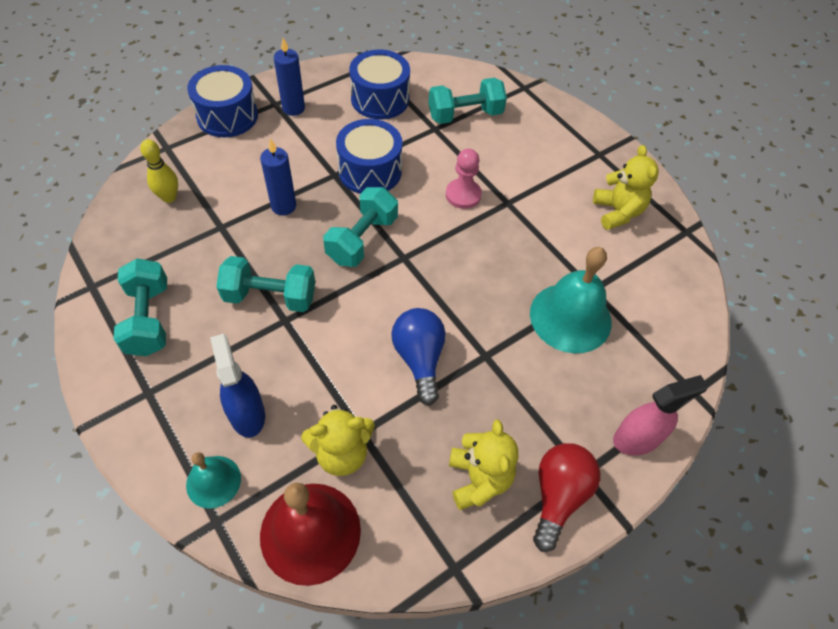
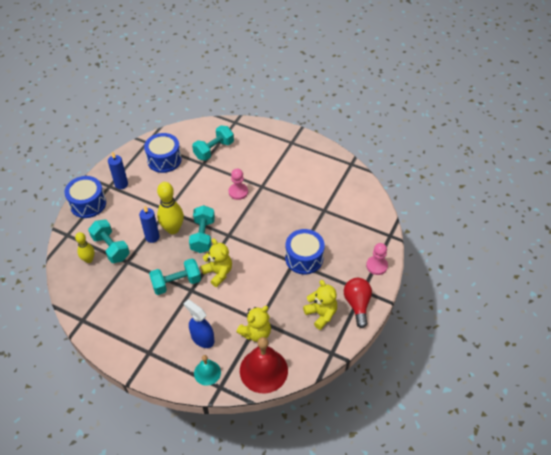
camera: 25 degrees left, 5 degrees down
(148, 319) = (124, 321): turquoise dumbbell -> turquoise dumbbell (111, 248)
(323, 208) = (173, 229): none -> yellow bowling pin
(370, 171) = (184, 200): blue drum -> blue drum (304, 258)
(419, 359) = (265, 277): blue light bulb -> none
(570, 317) = (321, 227): turquoise bell -> none
(617, 212) = (315, 168): yellow teddy bear -> yellow teddy bear (218, 273)
(637, 438) = (376, 266): pink spray bottle -> pink pawn

